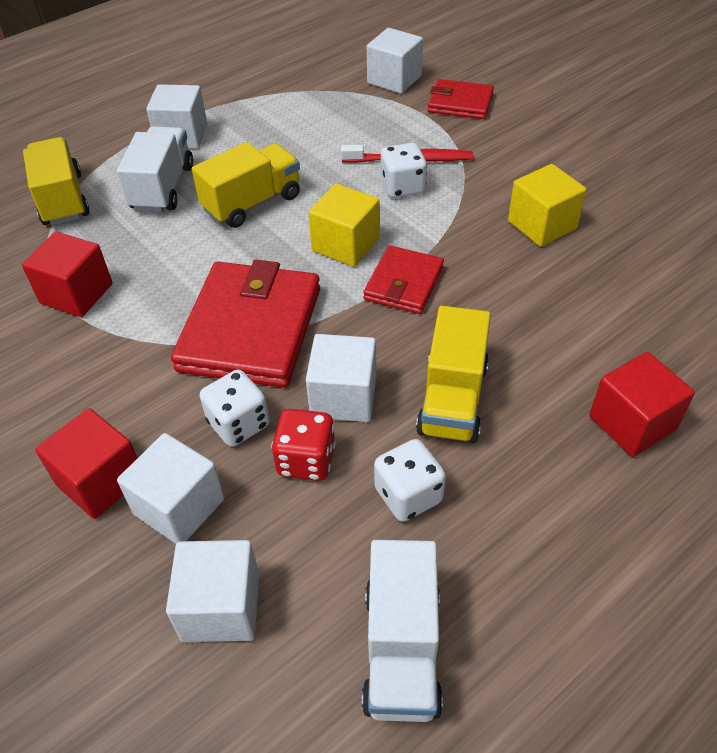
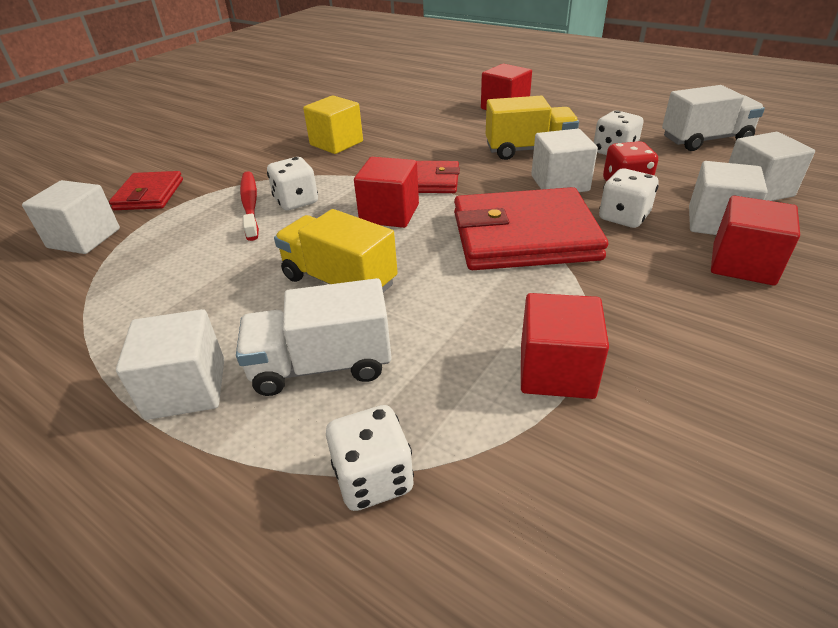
camera: 105 degrees left, 10 degrees down
(62, 199) = (373, 478): yellow truck -> white dice
(345, 245) = (389, 213): yellow cube -> red cube

